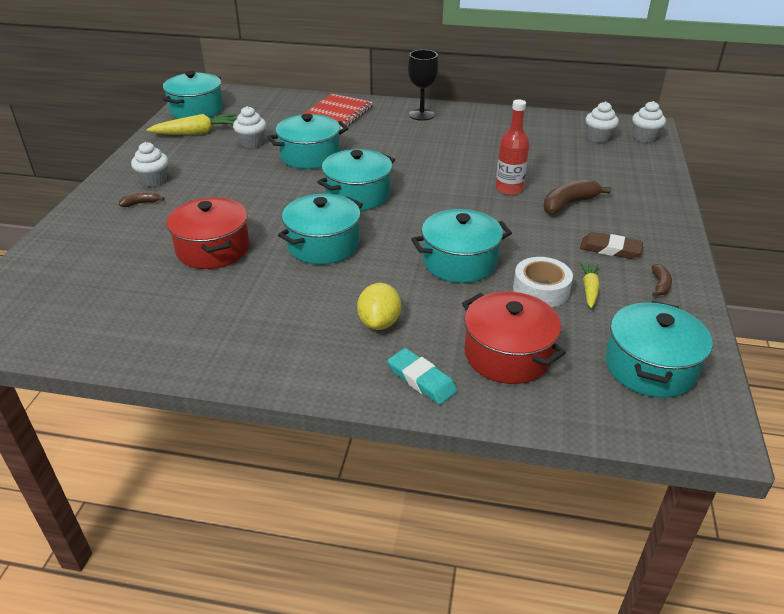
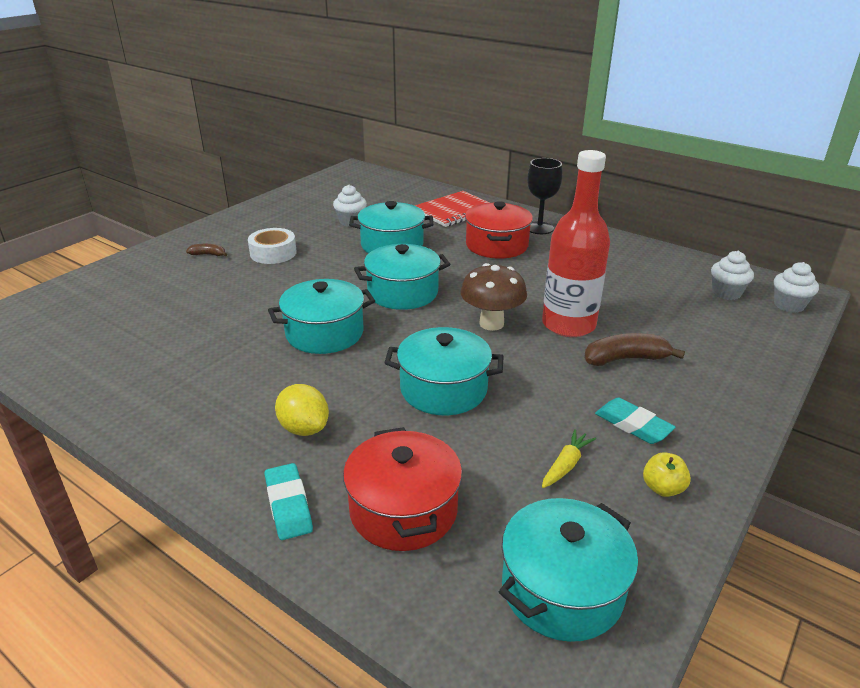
camera: 25 degrees right, 5 degrees down
(154, 180) = (237, 237): white cupcake -> none
(196, 110) = (331, 183): turquoise pot -> none
(197, 133) = (312, 203): yellow carrot -> none
(213, 249) = (225, 311): red pot -> red pot (497, 245)
(379, 322) = (304, 428): yellow lemon -> yellow lemon turned 75 degrees counterclockwise
(451, 202) = (491, 323): none -> brown mushroom
(509, 189) = (568, 325): red bottle -> red bottle, size x1.61
(541, 290) = (507, 447): white tape -> white tape (273, 253)
(610, 249) = (633, 425): brown eraser -> turquoise eraser
(660, 285) = (662, 488): brown banana -> yellow apple

